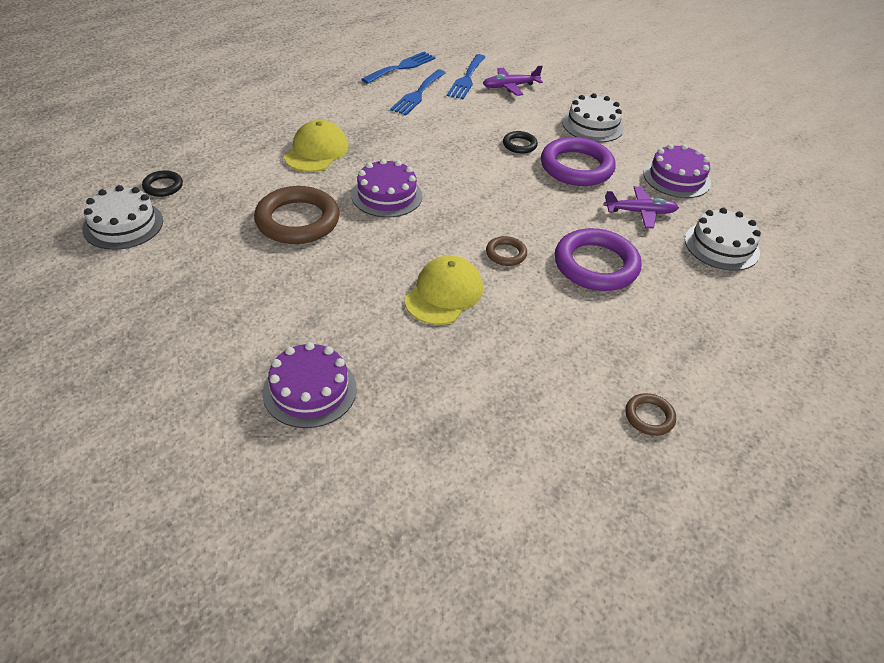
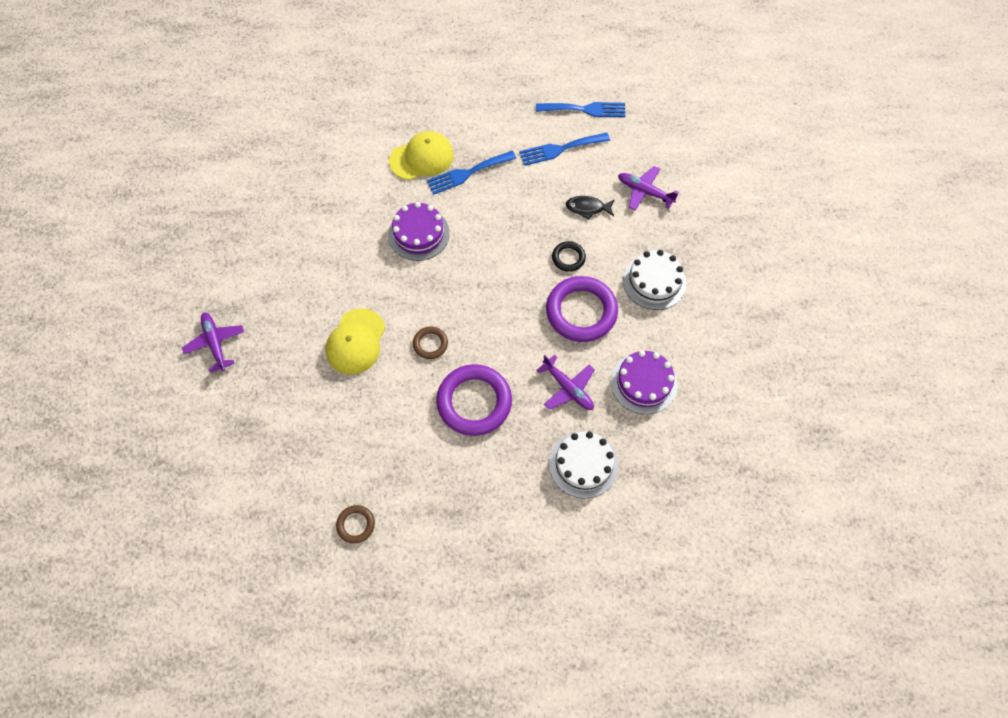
camera: 50 degrees right, 20 degrees up
(123, 225) = (249, 140): white cake -> none
(163, 186) = (300, 122): black ring -> none
(297, 221) = (342, 213): brown ring -> none
(310, 390) = (215, 343): purple cake -> purple plane
(444, 294) = (356, 341): yellow cap -> yellow cap turned 120 degrees clockwise
(466, 79) = (620, 158): blue fork -> blue fork (467, 173)
(488, 113) = (587, 208): none -> black fish

